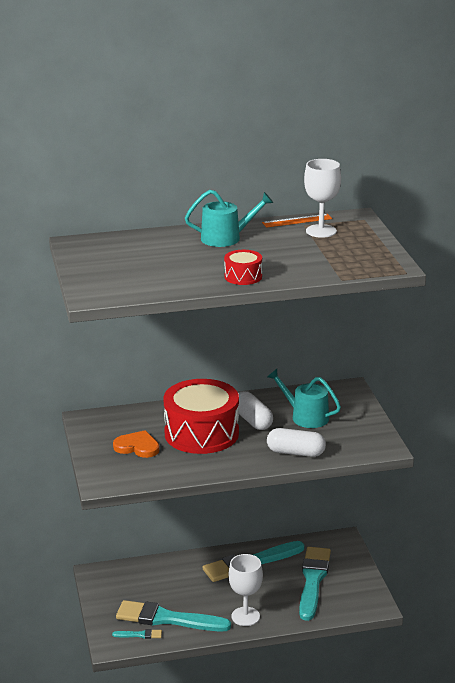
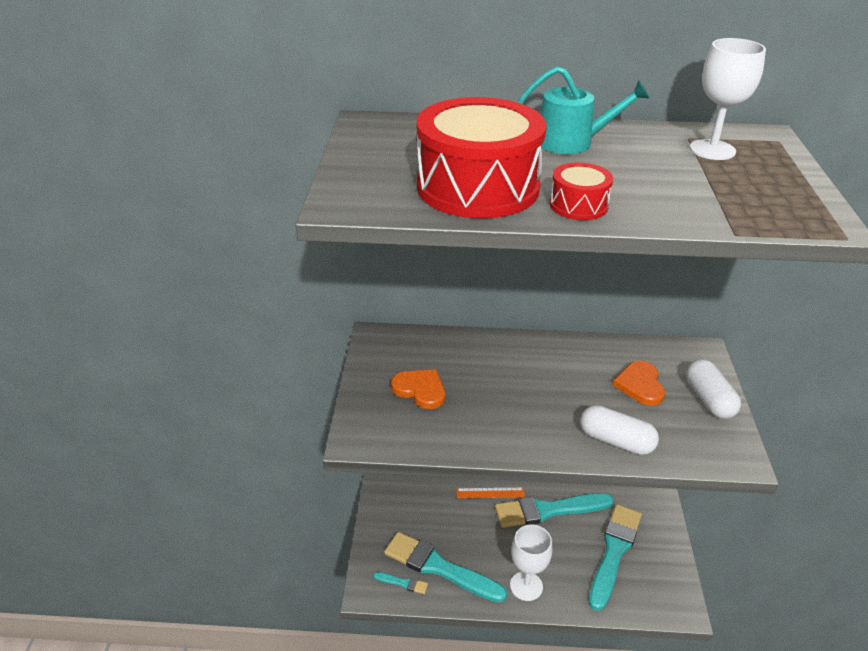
camera: 15 degrees right, 10 degrees up
(201, 433) = (503, 385): red drum -> red drum (478, 187)
(252, 420) = (571, 378): white capsule -> white capsule (709, 399)
(297, 221) = (679, 130): orange ruler -> orange ruler (490, 493)
(306, 417) = (640, 385): turquoise watering can -> orange heart

